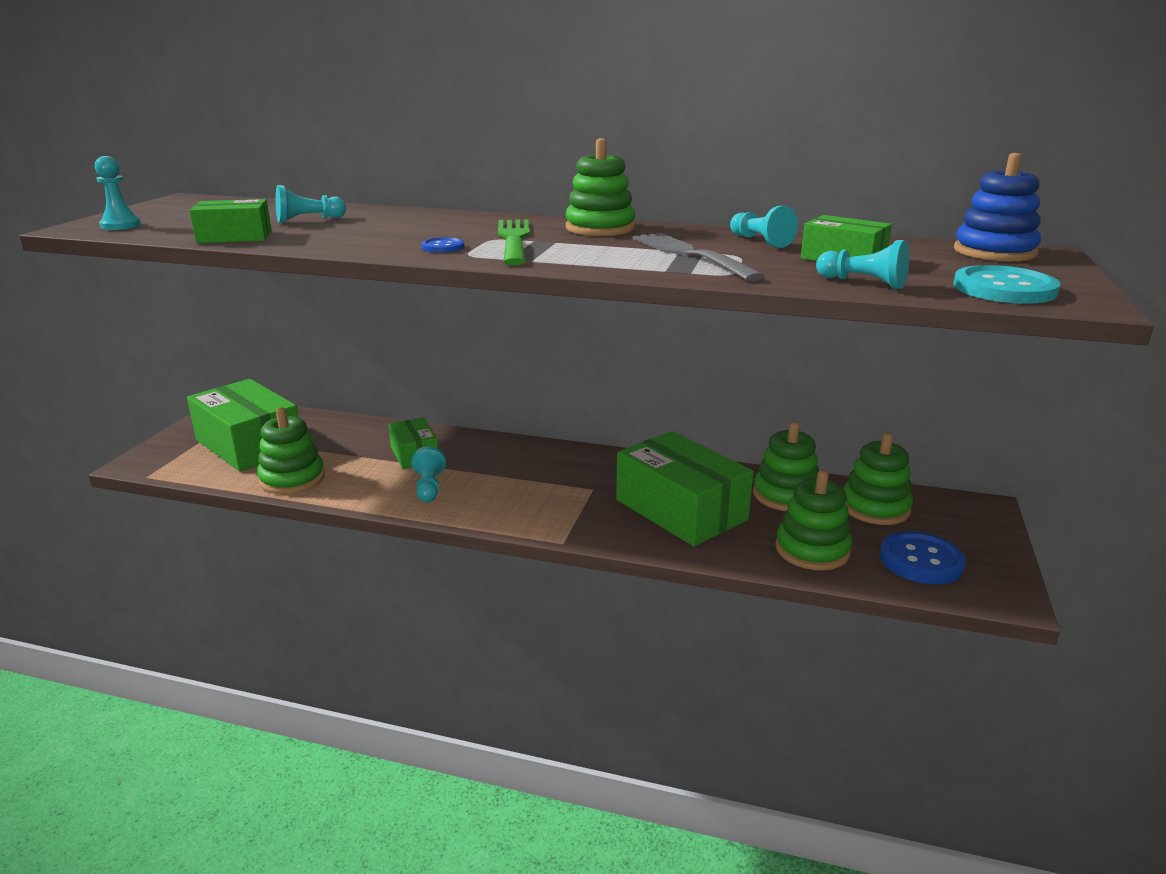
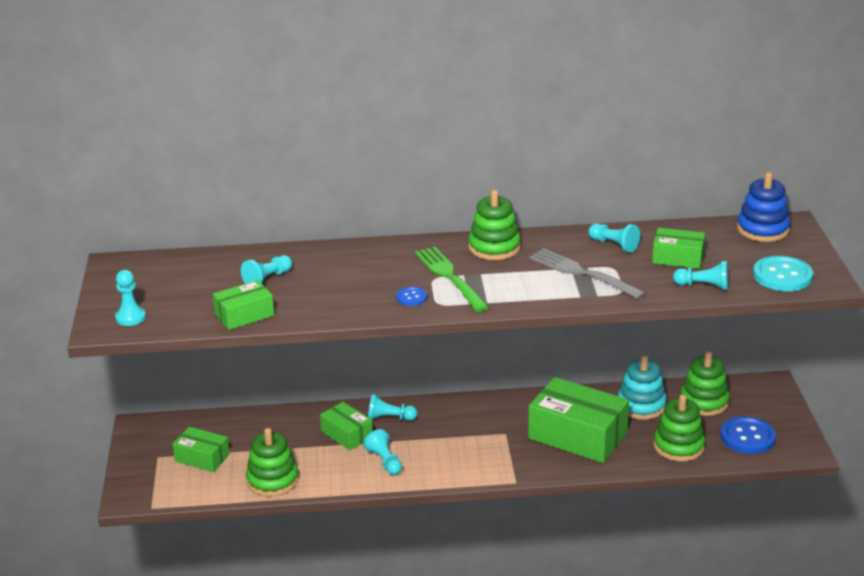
camera: 20 degrees left, 5 degrees up
(249, 444) = (202, 458): green box -> green box, size x0.54
(474, 449) = (389, 418): none -> turquoise pawn
(786, 495) = (641, 405): green stacking toy -> turquoise stacking toy

